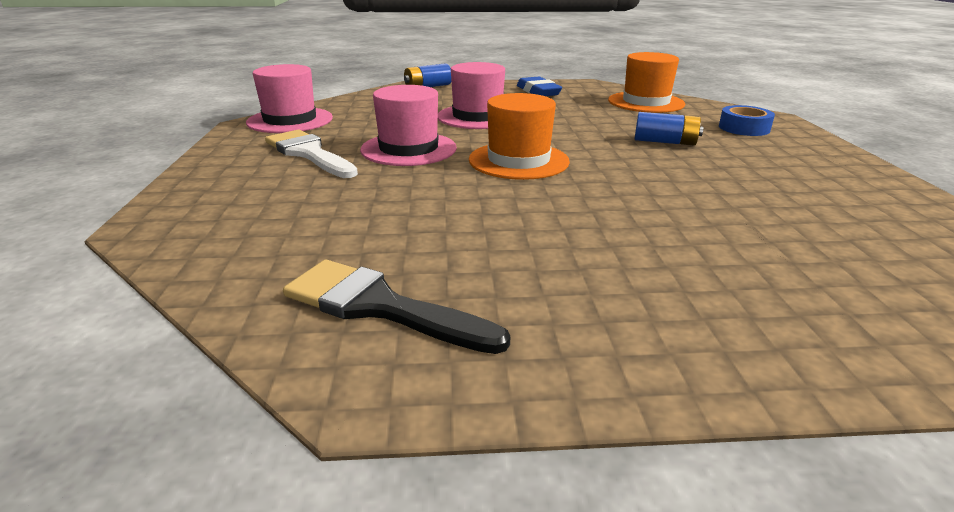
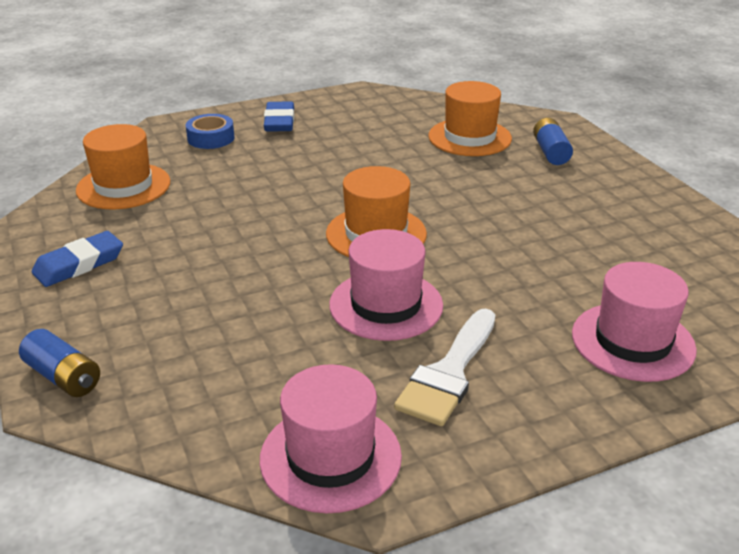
camera: 110 degrees left, 5 degrees up
(379, 307) = (651, 238): black brush -> none
(477, 117) = (234, 287): pink hat -> pink hat (632, 341)
(665, 142) = (275, 171): blue battery -> blue battery (550, 152)
(766, 251) = (469, 137): none -> orange hat
(797, 155) = (279, 121): none -> blue eraser

